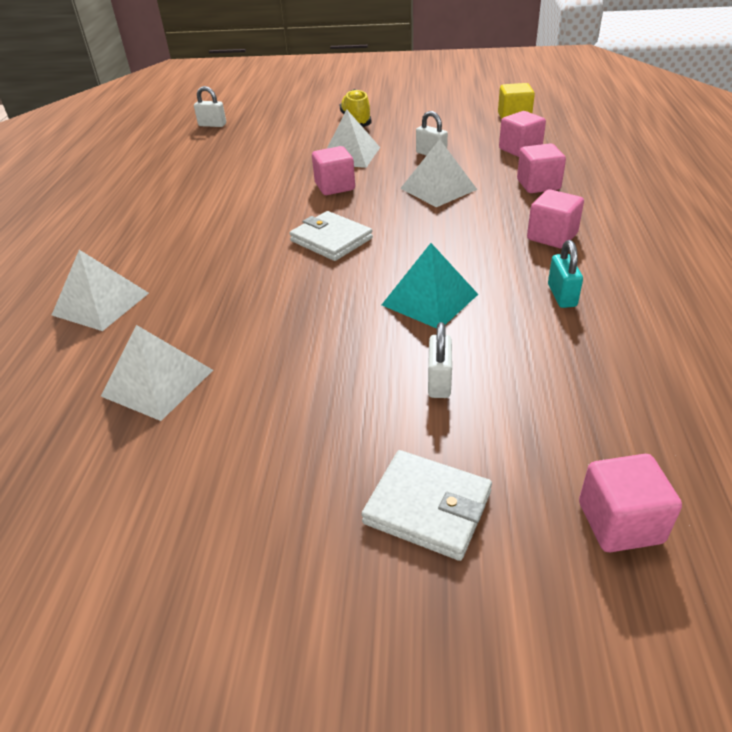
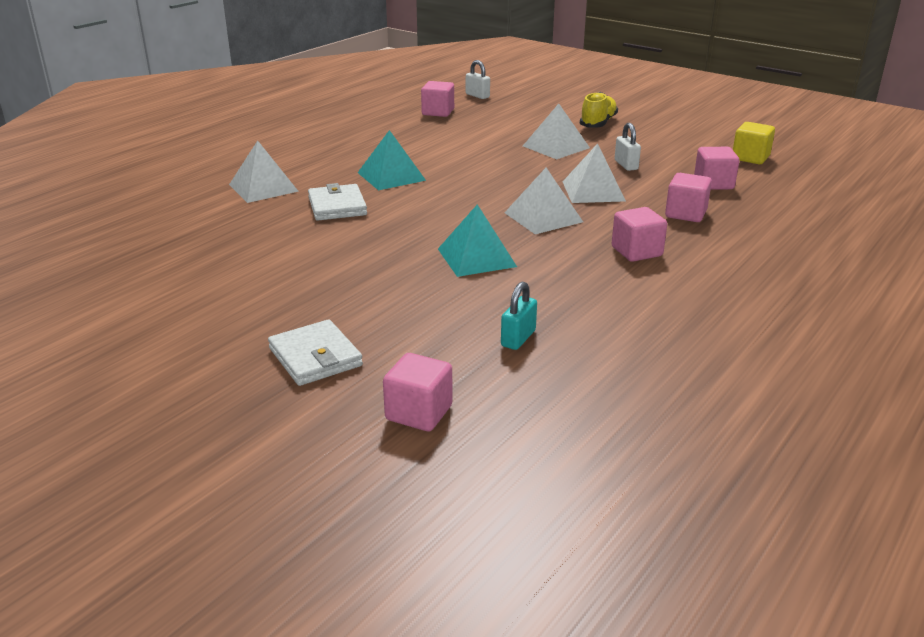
camera: 30 degrees right, 10 degrees down
(158, 382) = (245, 240): white pyramid -> white pyramid (543, 217)
(231, 238) = (391, 176): none -> turquoise pyramid
(331, 240) = (459, 199): white wallet -> white wallet (337, 206)
(335, 187) = (512, 165): pink cube -> pink cube (438, 112)
(439, 381) = (413, 303): white padlock -> none
(562, 295) = (580, 289): turquoise padlock -> turquoise padlock (518, 338)

